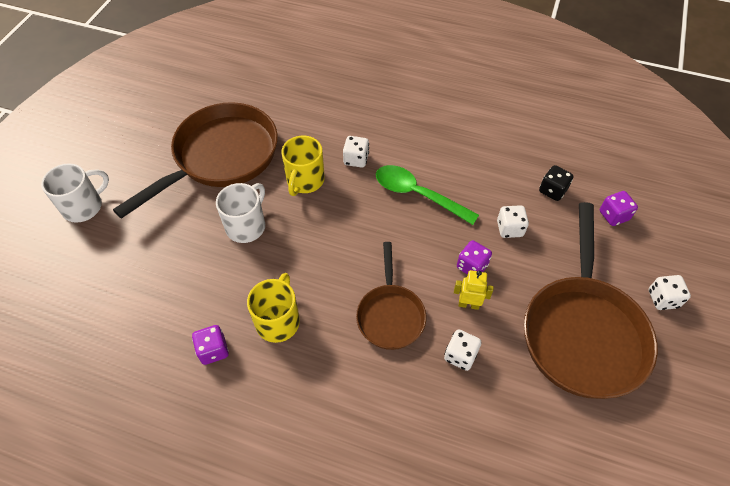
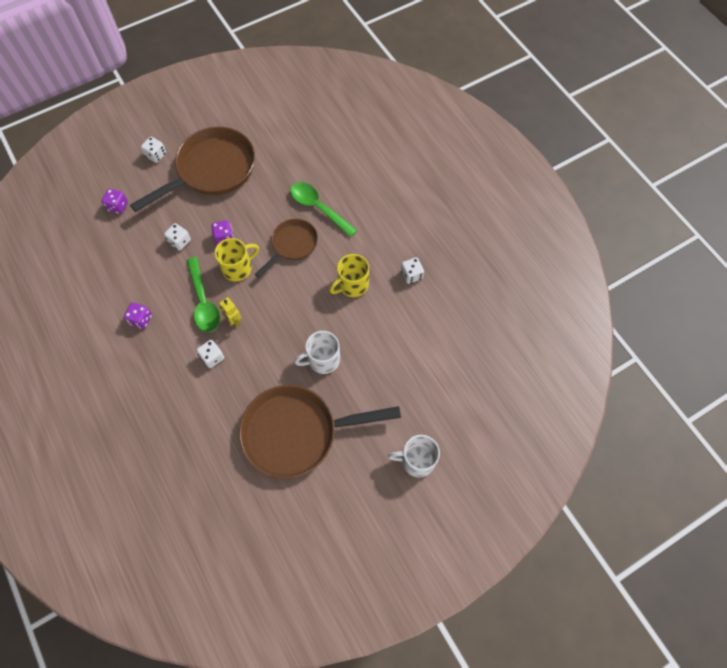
camera: 140 degrees left, 10 degrees up
(213, 350) = (398, 294): purple dice -> purple dice (141, 319)
(305, 181) = (259, 366): yellow mug -> yellow mug (238, 268)
(406, 387) = (319, 208): none -> green spoon
(460, 355) = (279, 202): white dice -> white dice (411, 275)
(468, 304) = (248, 221): yellow robot -> yellow robot (234, 321)
(552, 190) = (128, 244): black dice -> none

